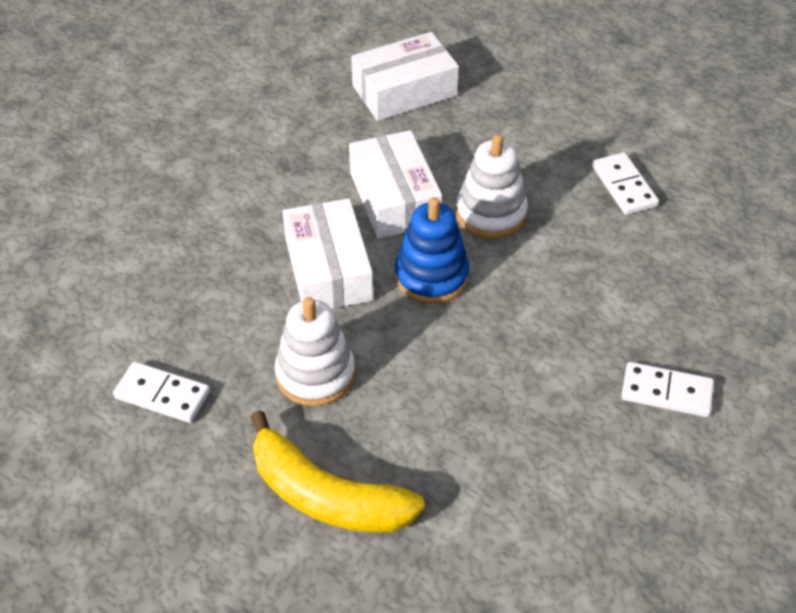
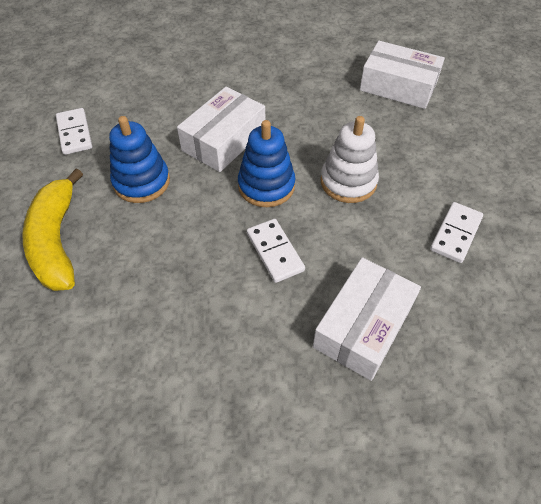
camera: 50 degrees right, 5 degrees up
(315, 374) = (141, 182): white stacking toy -> blue stacking toy
(394, 198) = (309, 133): white box -> white box (363, 326)
(666, 392) = (294, 373): white domino -> white domino (275, 252)

